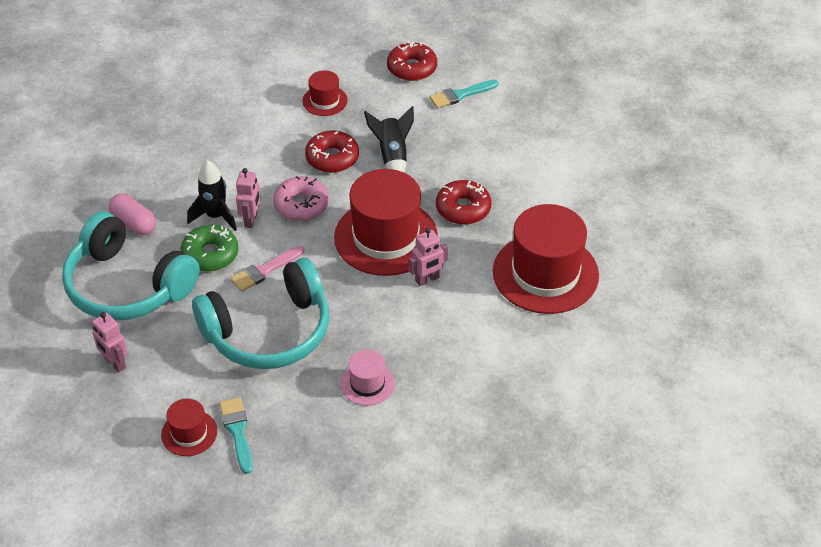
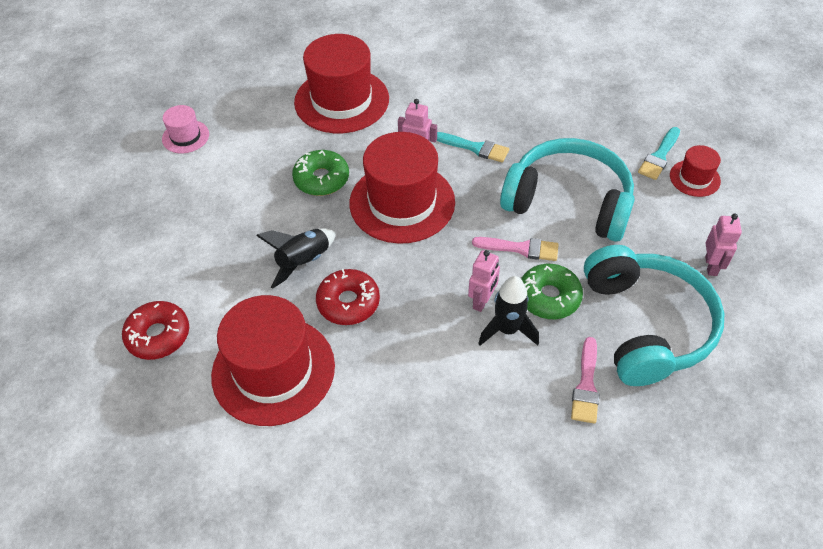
camera: 130 degrees left, 5 degrees up
(134, 223) = (586, 385): pink capsule -> pink brush
(251, 220) = (482, 301): pink robot -> pink robot turned 150 degrees clockwise
(301, 205) = (427, 280): pink donut -> none
(325, 101) = (273, 370): red hat -> red hat, size x2.09
(367, 383) = (541, 123): pink hat -> pink hat (185, 136)
(460, 95) = (171, 271): turquoise brush -> turquoise brush (475, 148)
(463, 208) = (321, 179): red donut -> green donut

